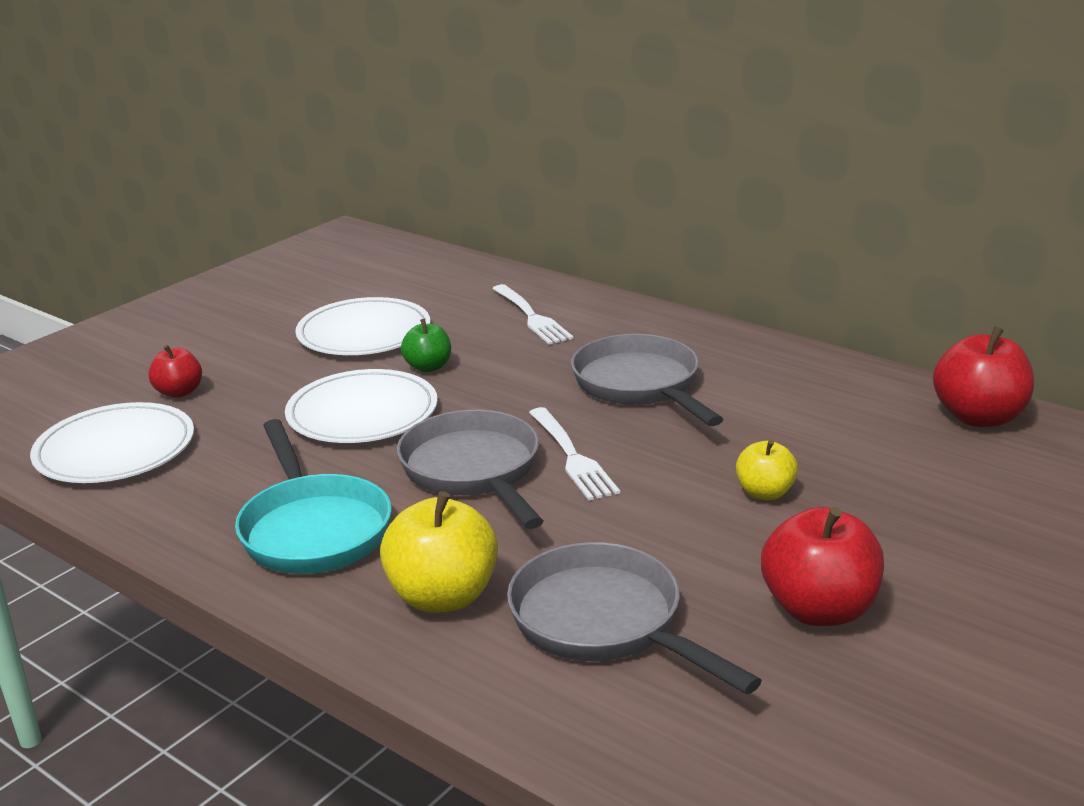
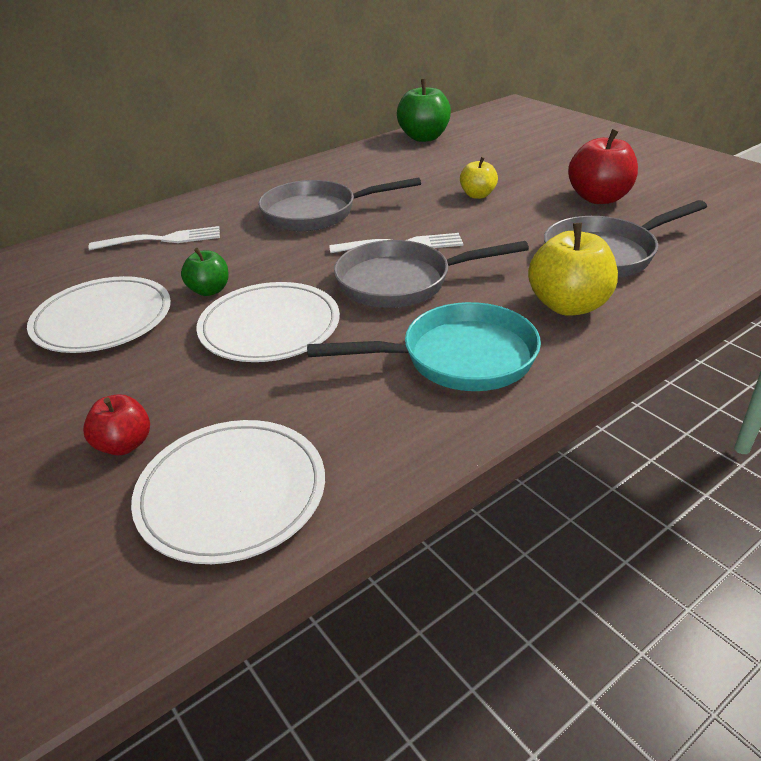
camera: 75 degrees left, 10 degrees up
(979, 417) = (424, 137): red apple -> green apple

